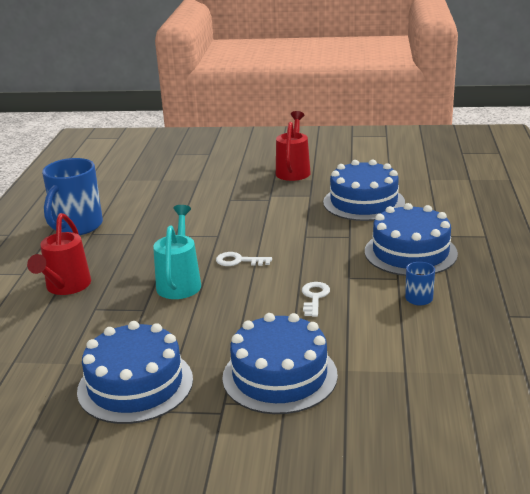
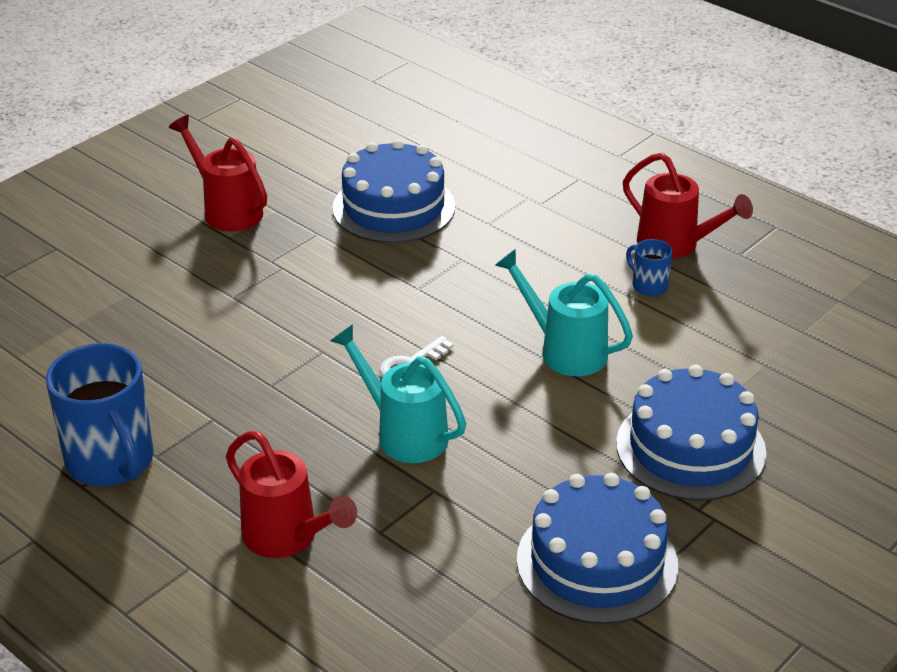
camera: 55 degrees left, 10 degrees up
(314, 297) = (565, 350): white key -> turquoise watering can
(410, 252) = (552, 240): blue cake -> none
(475, 290) = (675, 245): none -> red watering can

